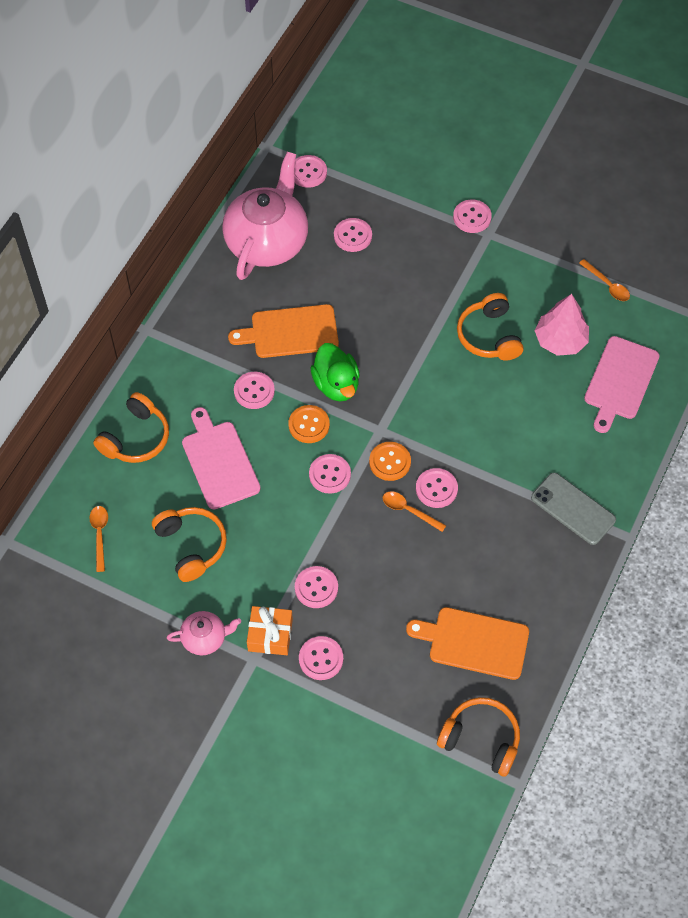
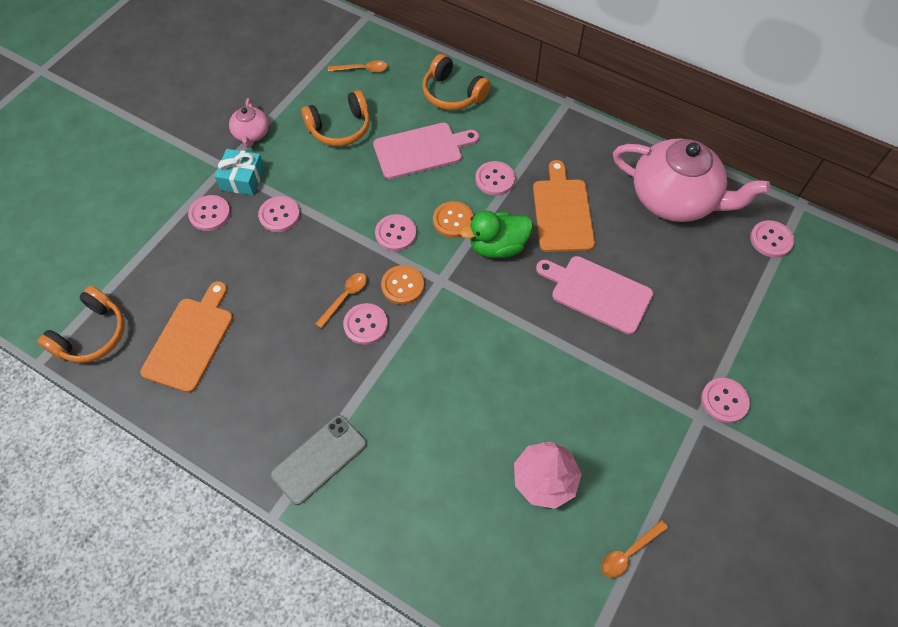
camera: 95 degrees right, 0 degrees up
(270, 635) = (242, 179): orange gift -> turquoise gift
(352, 236) = (687, 275): pink button -> none
(489, 336) = (553, 399): orange headphones -> none
(620, 381) = (483, 544): pink cutting board -> pink cutting board (597, 293)

